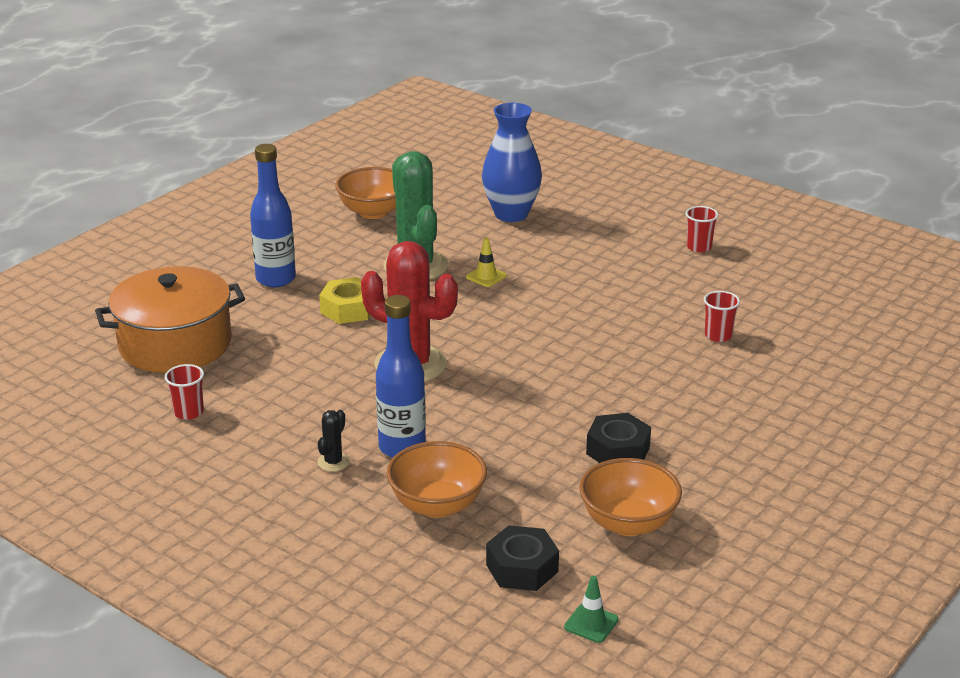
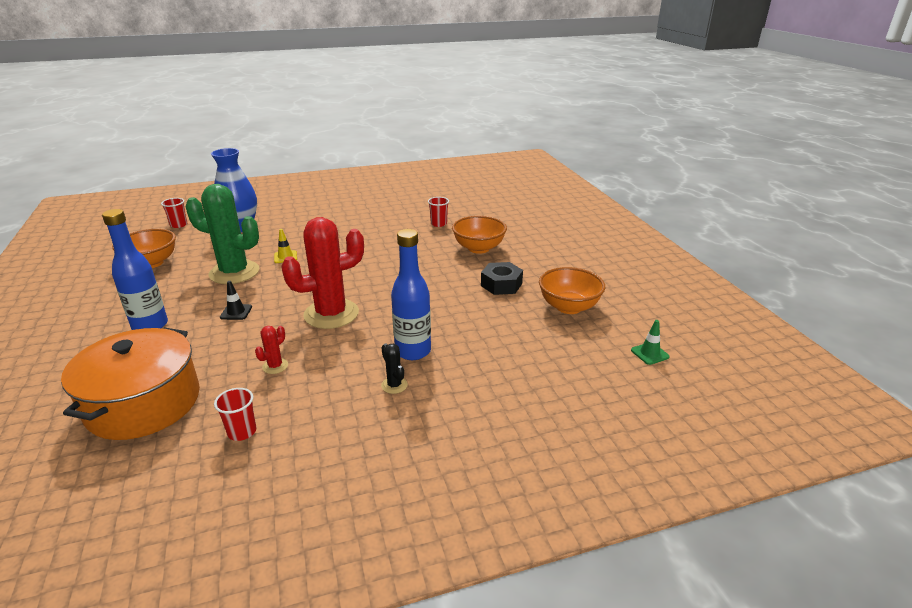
camera: 55 degrees left, 0 degrees up
(290, 379) = (275, 366): none -> red cactus
(348, 309) = (236, 312): yellow nut -> black traffic cone
(437, 505) = (488, 362): orange bowl -> orange bowl (478, 248)
(522, 568) = (579, 356): black nut -> none
(699, 247) = (359, 199): red cup -> red cup (178, 225)

